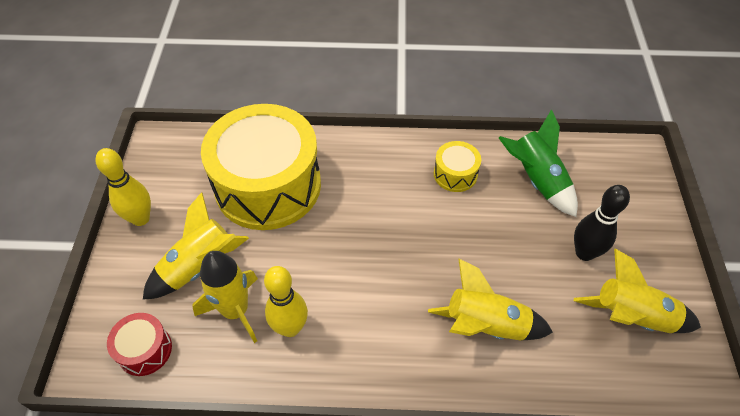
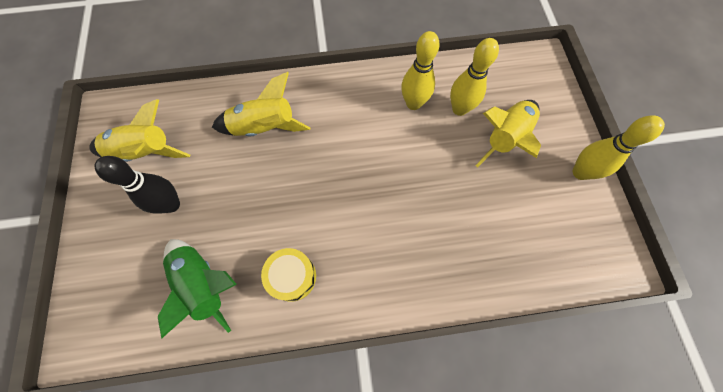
camera: 170 degrees right, 15 degrees up
(145, 350) = (511, 74): red drum -> none
(235, 311) = (459, 109): yellow rocket -> yellow bowling pin
(268, 185) = (481, 228): yellow drum -> none

